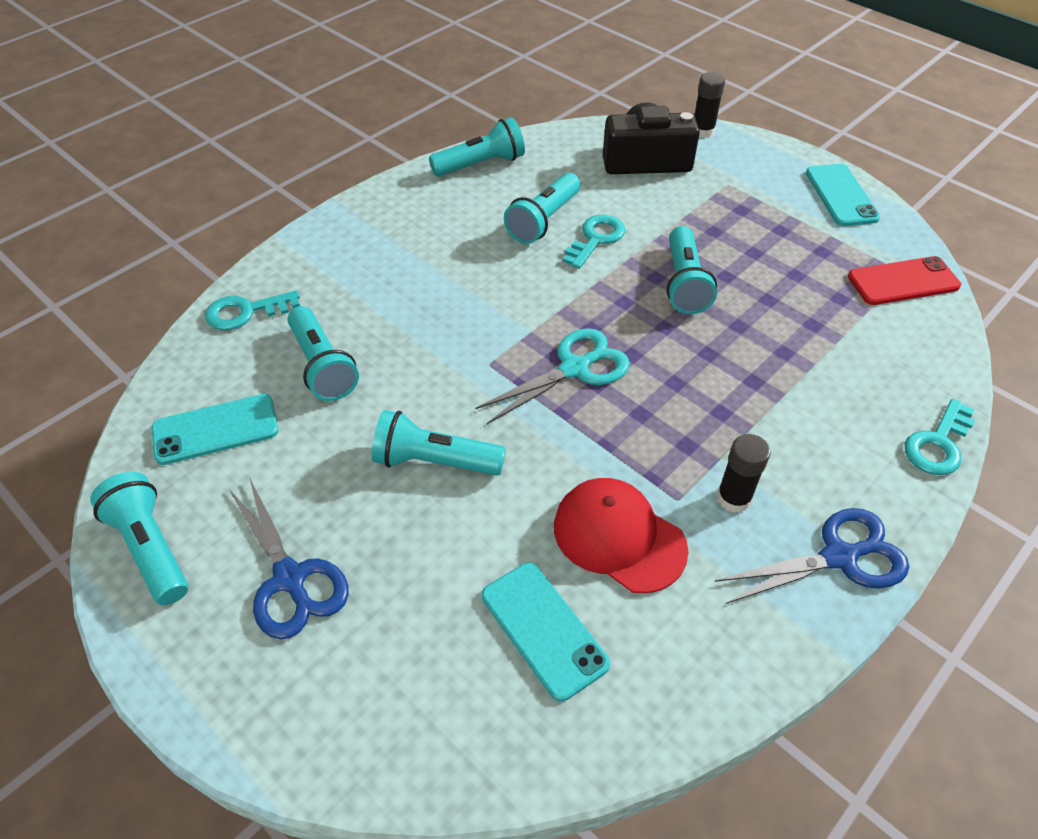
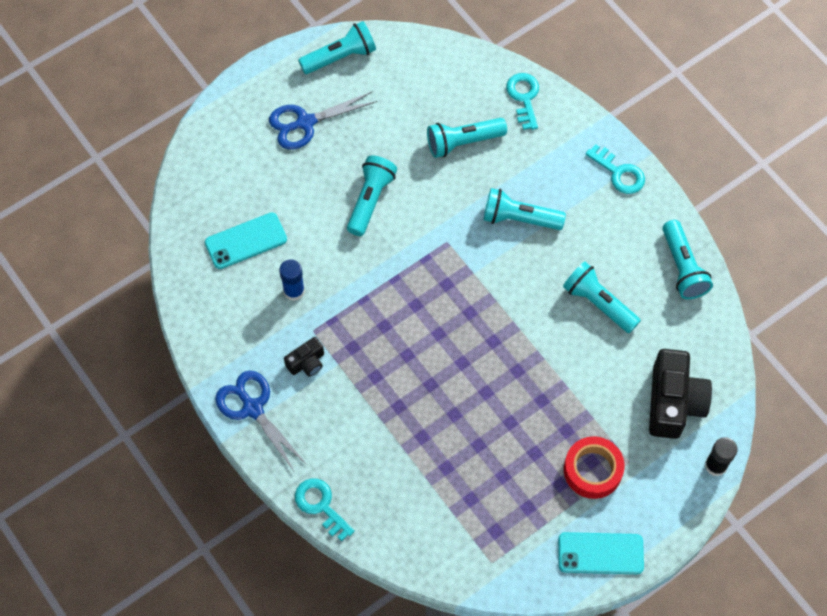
camera: 100 degrees right, 15 degrees up
(215, 430) = (419, 84): turquoise phone -> none
(574, 368) = (432, 294): turquoise scissors -> none
(595, 239) = (569, 337): turquoise key -> turquoise key (619, 173)
(618, 537) = (294, 291): red cap -> blue glue stick
(684, 283) = (506, 389): turquoise flashlight -> turquoise flashlight (519, 218)
(734, 498) = (306, 362): black glue stick -> black camera
(751, 208) = (592, 470): none -> red tape
(839, 557) = (253, 408): blue scissors -> blue scissors turned 150 degrees clockwise
(903, 281) = (482, 556): red phone -> none

